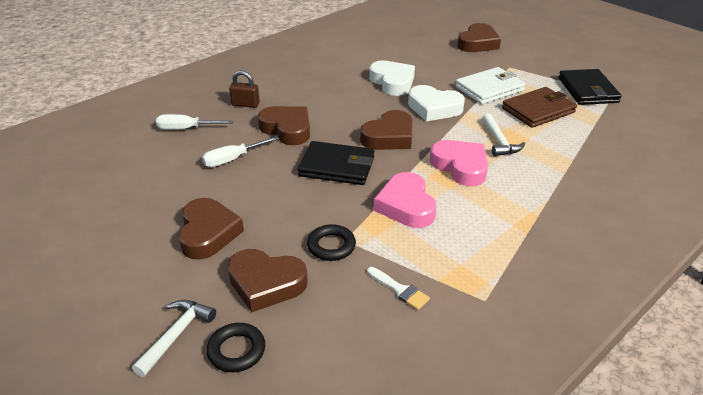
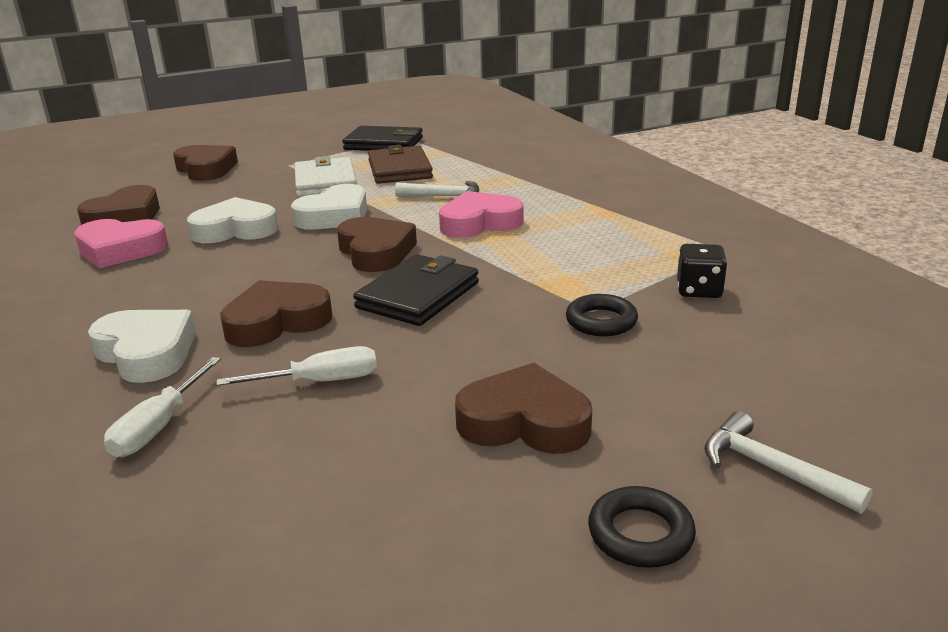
camera: 70 degrees left, 10 degrees down
(232, 159) = (321, 381): white screwdriver -> white screwdriver turned 90 degrees counterclockwise
(236, 350) = (804, 415): black ring -> black ring (640, 534)
(245, 104) = (147, 353): brown padlock -> white heart
(266, 283) = (667, 378): brown heart -> brown heart (125, 217)
(399, 290) = (699, 290): white brush -> black dice
(406, 206) = (539, 264): pink heart -> pink heart (120, 250)

